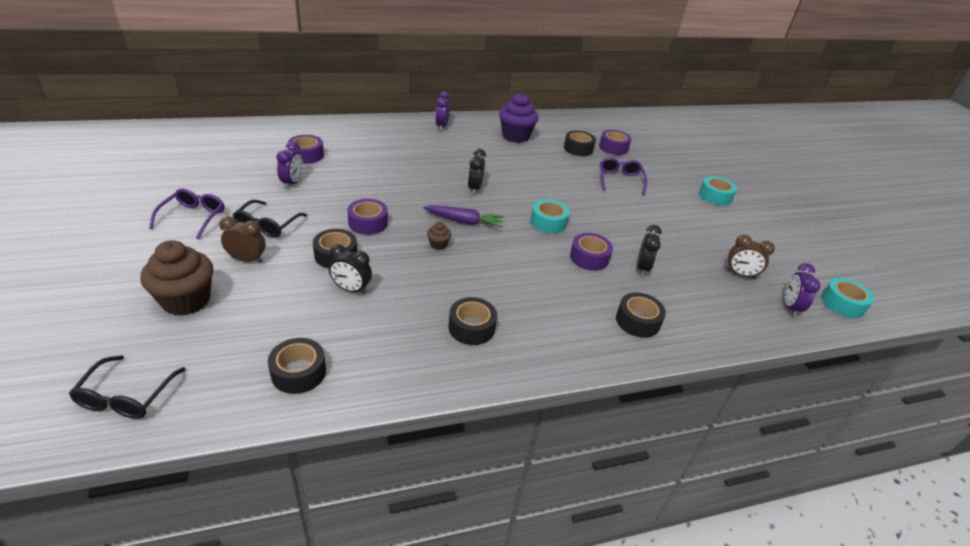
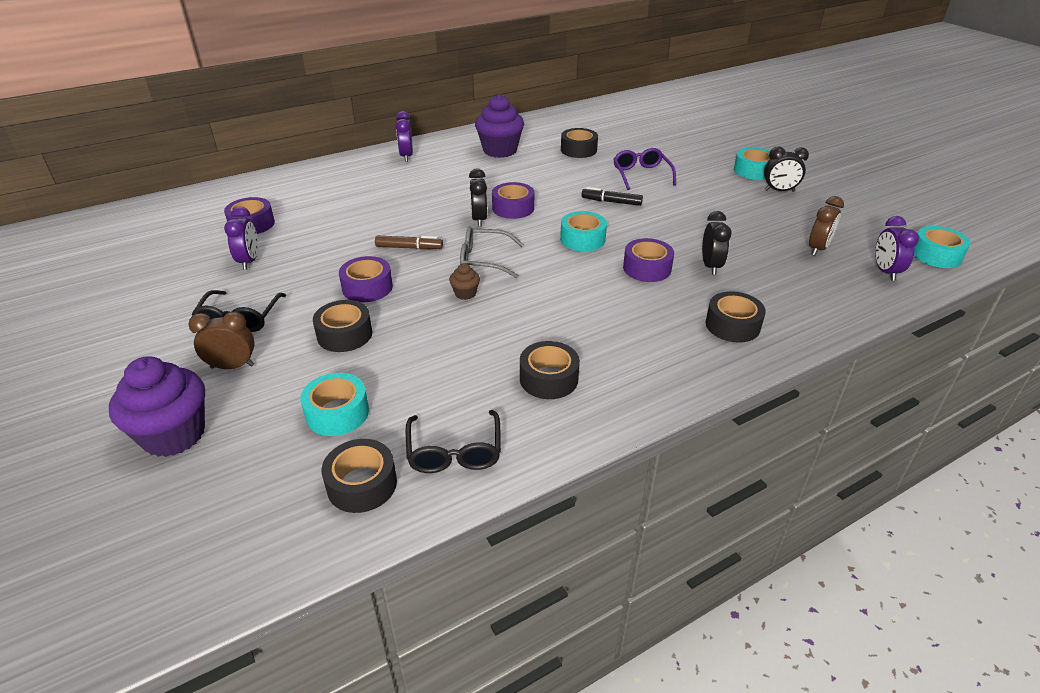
camera: 10 degrees left, 0 degrees up
(127, 396) = (147, 573): black glasses -> black glasses (454, 452)
(186, 300) = (174, 435): brown cupcake -> purple cupcake
(193, 217) = (136, 331): purple glasses -> none
(305, 314) = (337, 413): none -> turquoise tape
(351, 289) = (383, 370): black clock -> black clock (779, 191)
(412, 199) = (409, 248): none -> brown marker
(464, 222) = (484, 260): purple carrot -> grey glasses
(585, 197) = (611, 202): none -> black marker
(613, 147) = (618, 140): purple tape -> purple tape (513, 208)
(740, 274) = (818, 249): brown clock -> brown clock turned 60 degrees counterclockwise

